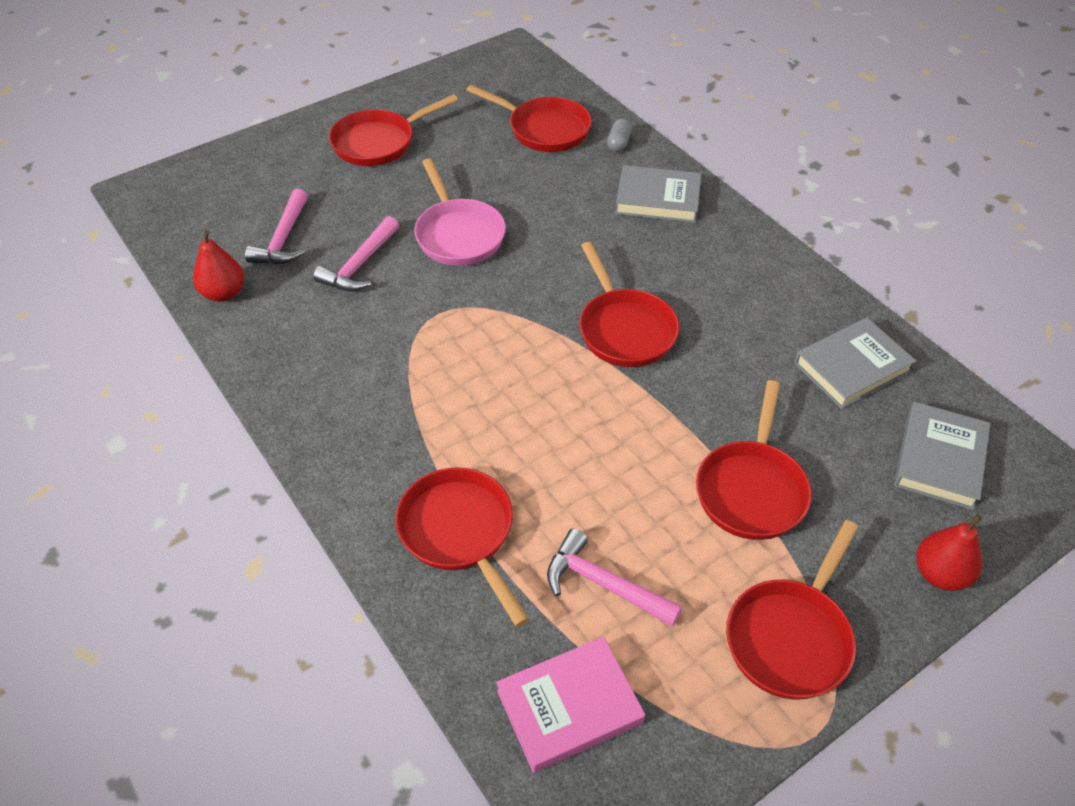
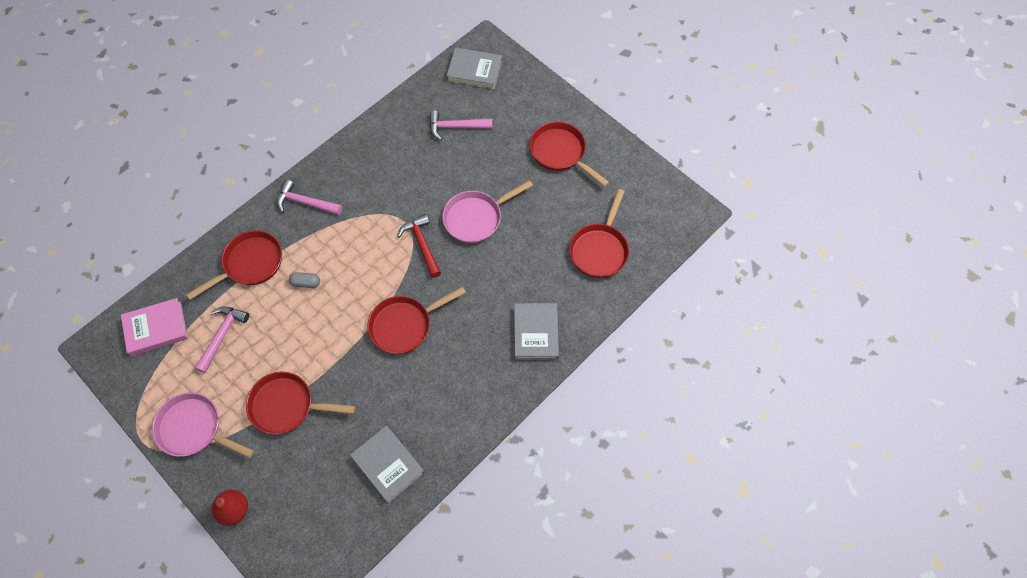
camera: 80 degrees right, 15 degrees up
(224, 293) = (405, 112): red pear -> none
(360, 265) = (439, 172): pink hammer -> pink hammer (305, 203)
(487, 297) = (422, 244): none -> red hammer
(569, 707) = (156, 328): pink book -> pink book turned 75 degrees counterclockwise
(618, 143) = (595, 300): grey capsule -> grey capsule (306, 283)
(791, 636) = (194, 429): red pan -> pink pan
(939, 459) = (316, 516): grey book -> grey book (474, 71)

